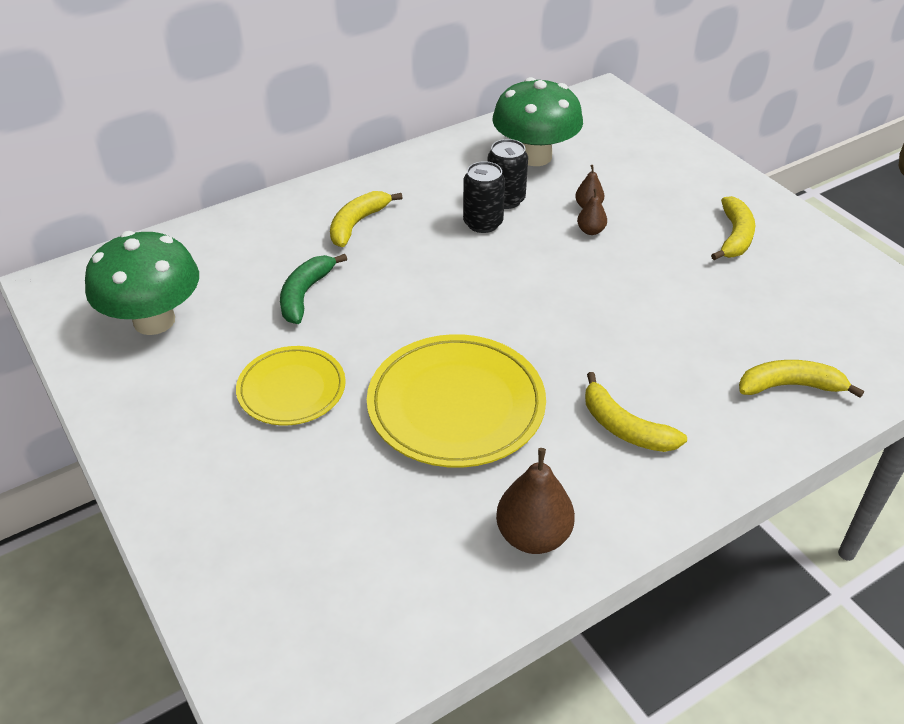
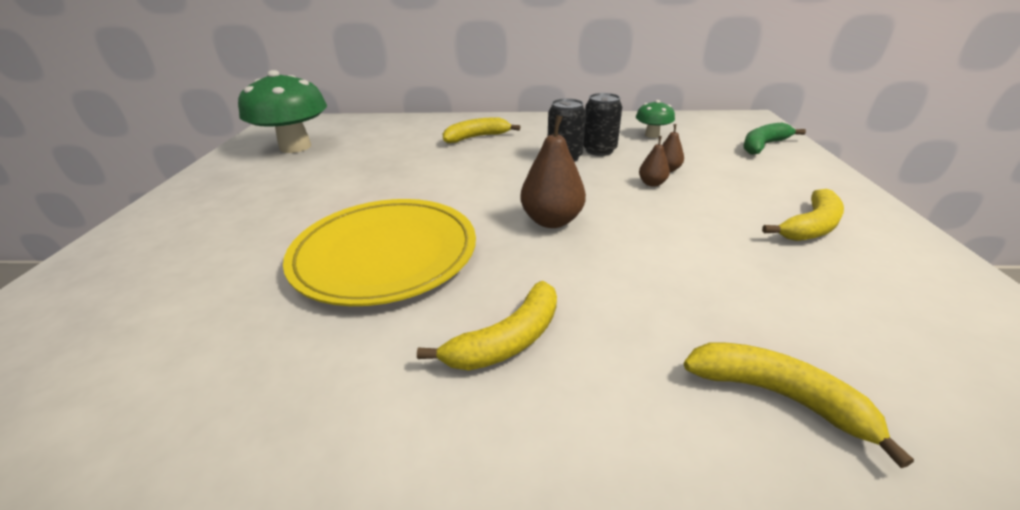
camera: 35 degrees right, 10 degrees down
(291, 389) = (301, 202): yellow plate -> none
(305, 294) = (391, 159): green banana -> green banana (763, 145)
(533, 536) = (279, 399): brown pear -> brown pear (551, 221)
(535, 156) = (652, 135): green mushroom -> green mushroom, size x0.49
(624, 427) = (507, 340): yellow banana -> yellow banana turned 120 degrees counterclockwise

